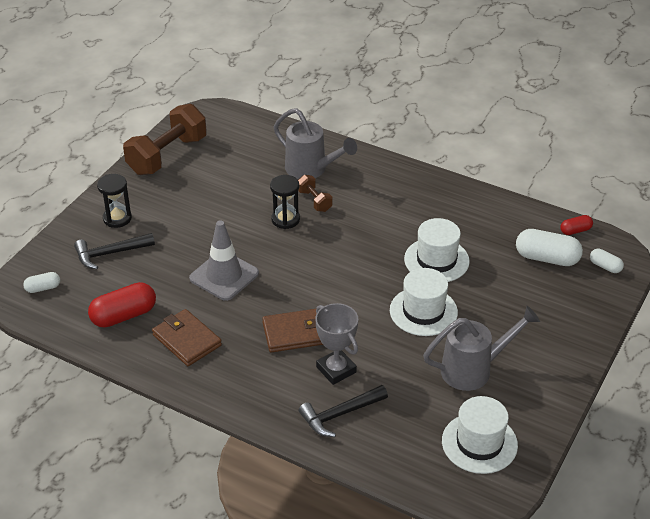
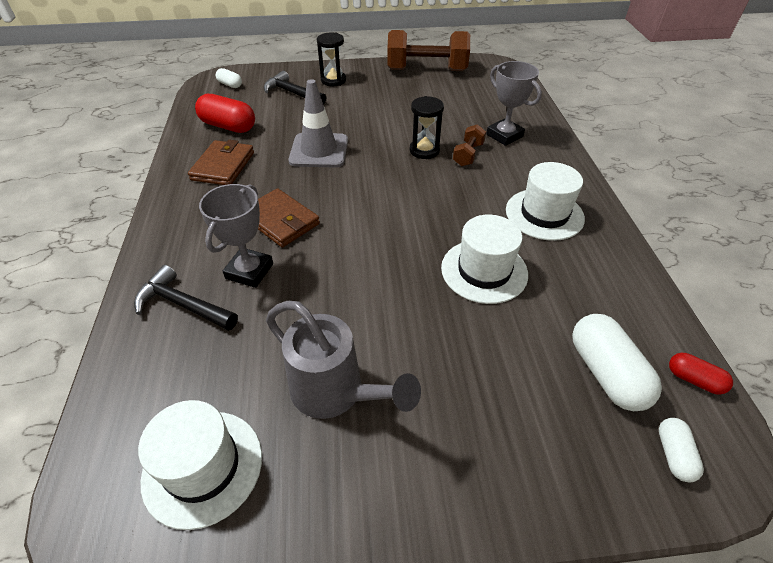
camera: 55 degrees right, 5 degrees up
(311, 169) = (504, 135): grey watering can -> grey trophy
(423, 311) = (394, 298): white hat -> white hat (544, 214)

